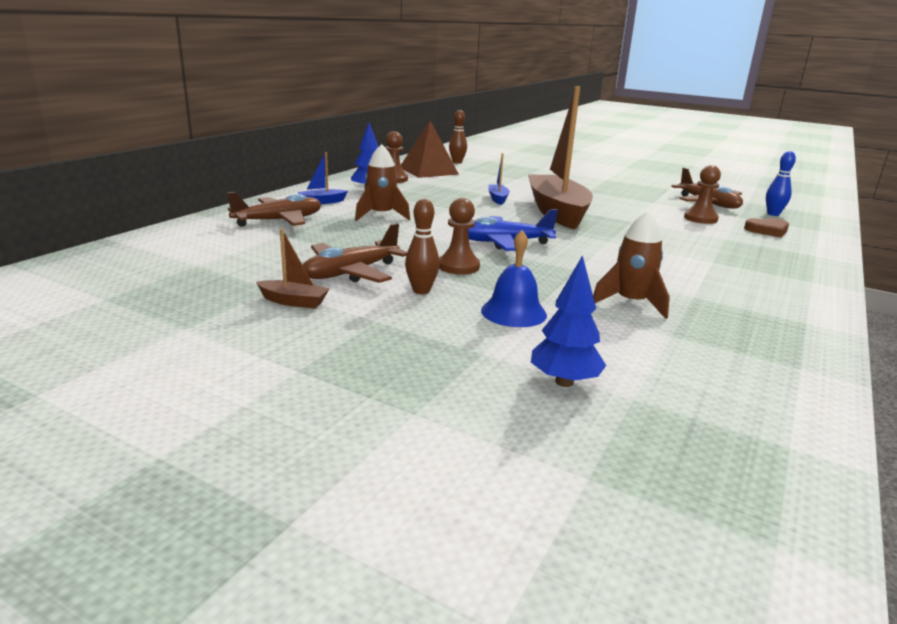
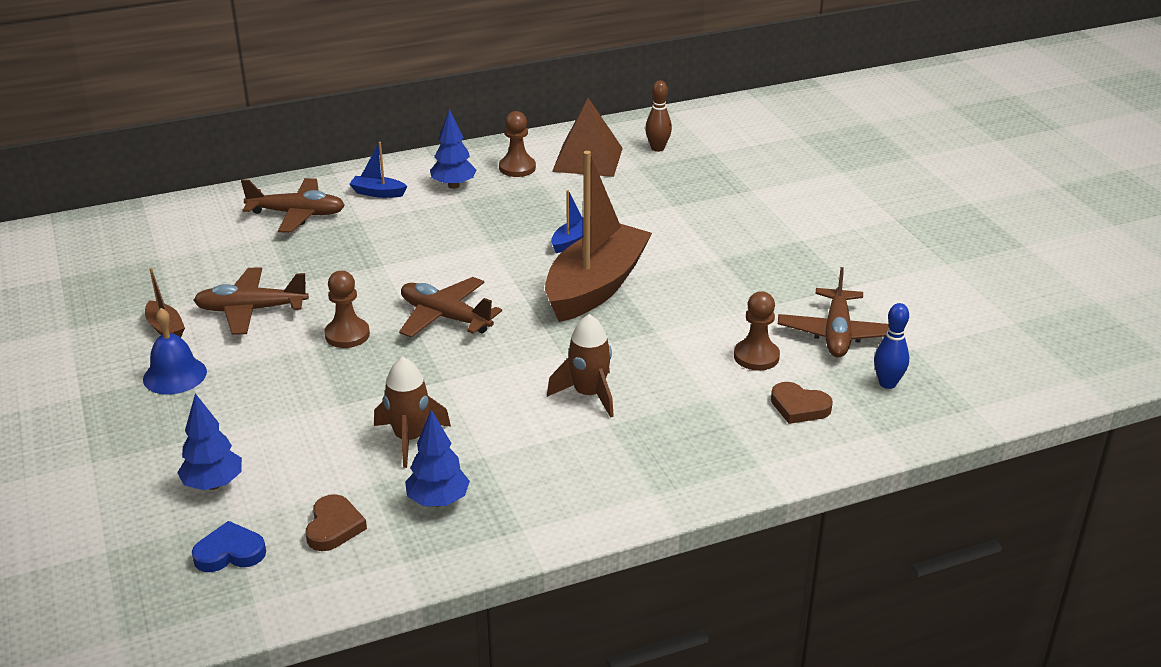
camera: 40 degrees right, 10 degrees up
(381, 215) = (399, 234): brown rocket -> brown rocket (589, 394)
(421, 291) = (269, 353): brown bowling pin -> none
(504, 243) = (445, 317): blue plane -> brown plane
(513, 312) = (296, 406): blue bell -> blue bell (175, 375)
(688, 421) = (230, 552): none -> blue heart
(712, 369) = (334, 527): none -> brown heart
(730, 327) = (438, 501): none -> blue tree

